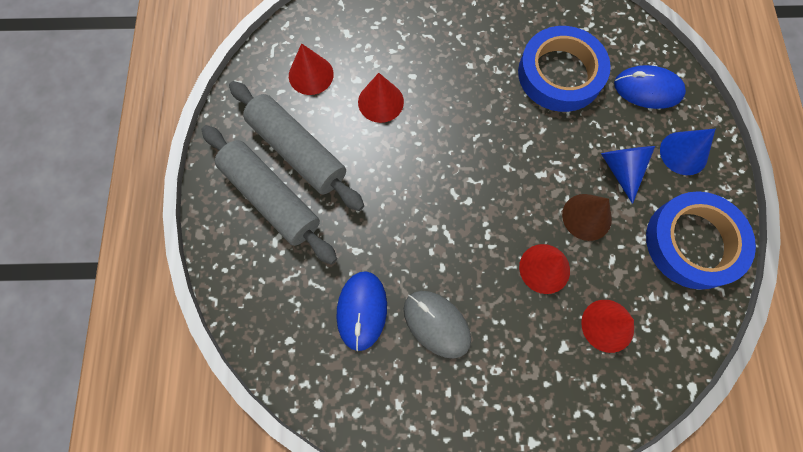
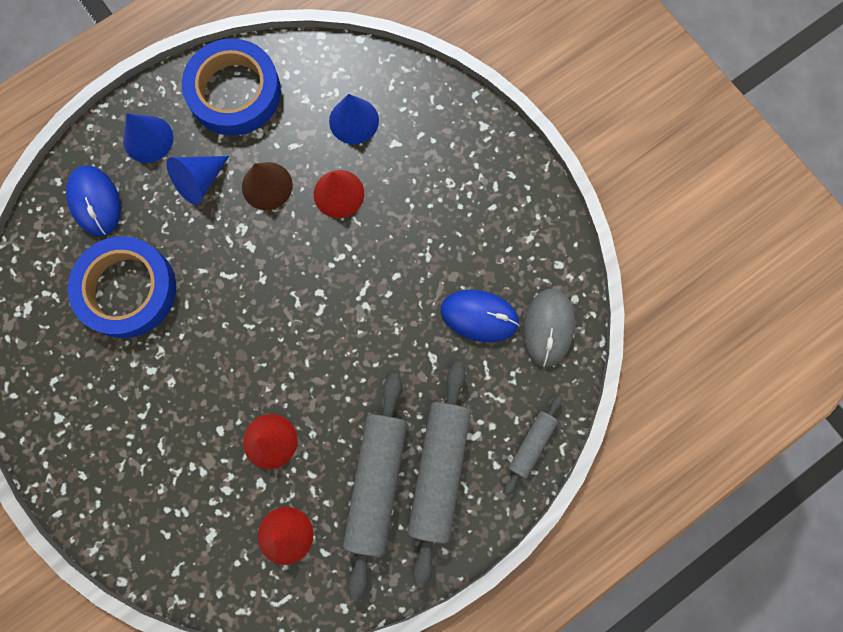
camera: 125 degrees left, 5 degrees up
(235, 278) = (531, 445): none -> grey rolling pin
(362, 310) = (479, 316): blue mouse -> blue mouse turned 45 degrees clockwise
(436, 324) = (446, 249): grey mouse -> grey mouse (548, 327)
(607, 325) = (354, 121): red cone -> blue cone

